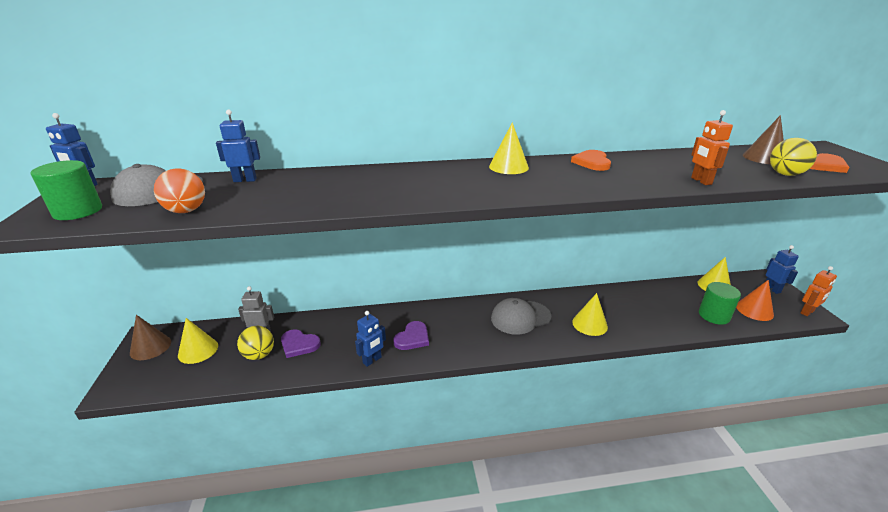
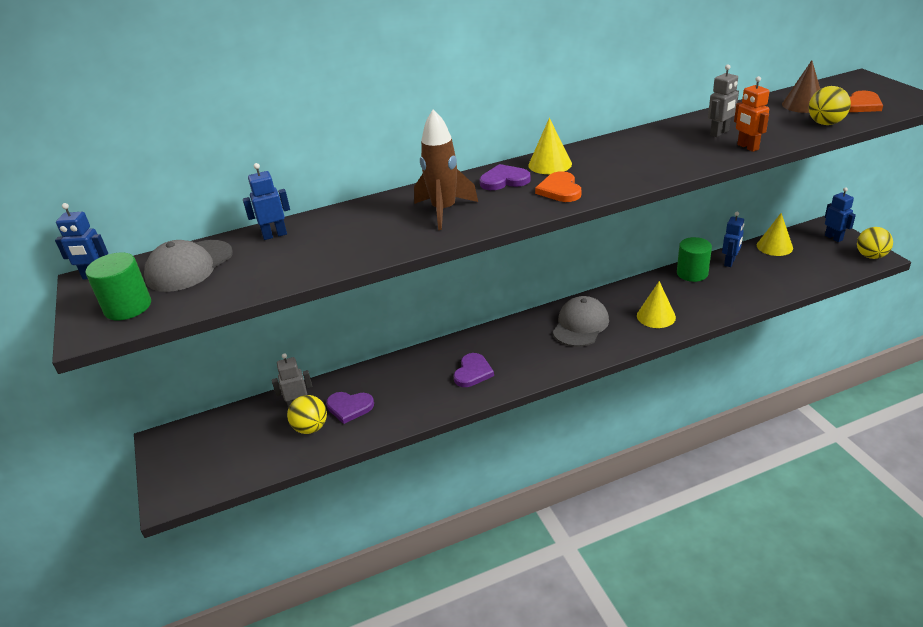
camera: 10 degrees left, 5 degrees up
(150, 347) = (176, 449): brown cone -> none
(186, 211) = (247, 283): orange ball -> none
(198, 350) = (236, 439): yellow cone -> none
(372, 360) = (440, 404): blue robot -> blue robot (730, 262)
(394, 185) = (444, 211): none -> brown rocket
(462, 172) = (504, 180): none -> purple heart
(520, 317) = (580, 325): grey cap -> grey cap turned 150 degrees clockwise
(592, 162) = (634, 142): orange heart -> orange heart (560, 190)
(676, 167) = (719, 133): none -> grey robot
(714, 315) = (780, 279): green cylinder -> green cylinder (692, 273)
(754, 310) = (819, 265): orange cone -> none
(807, 312) = (871, 256): orange robot -> yellow ball

